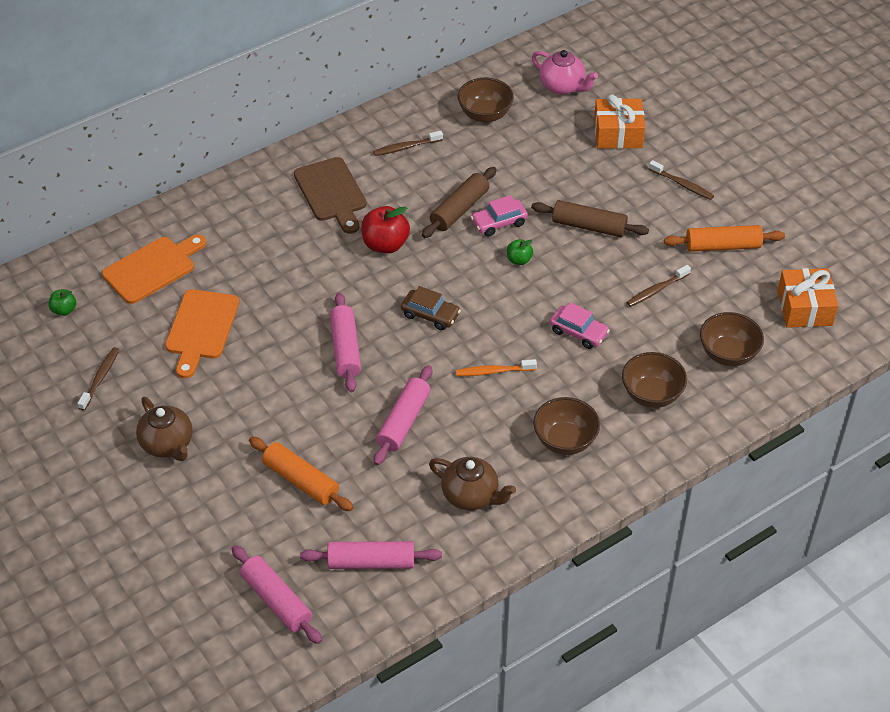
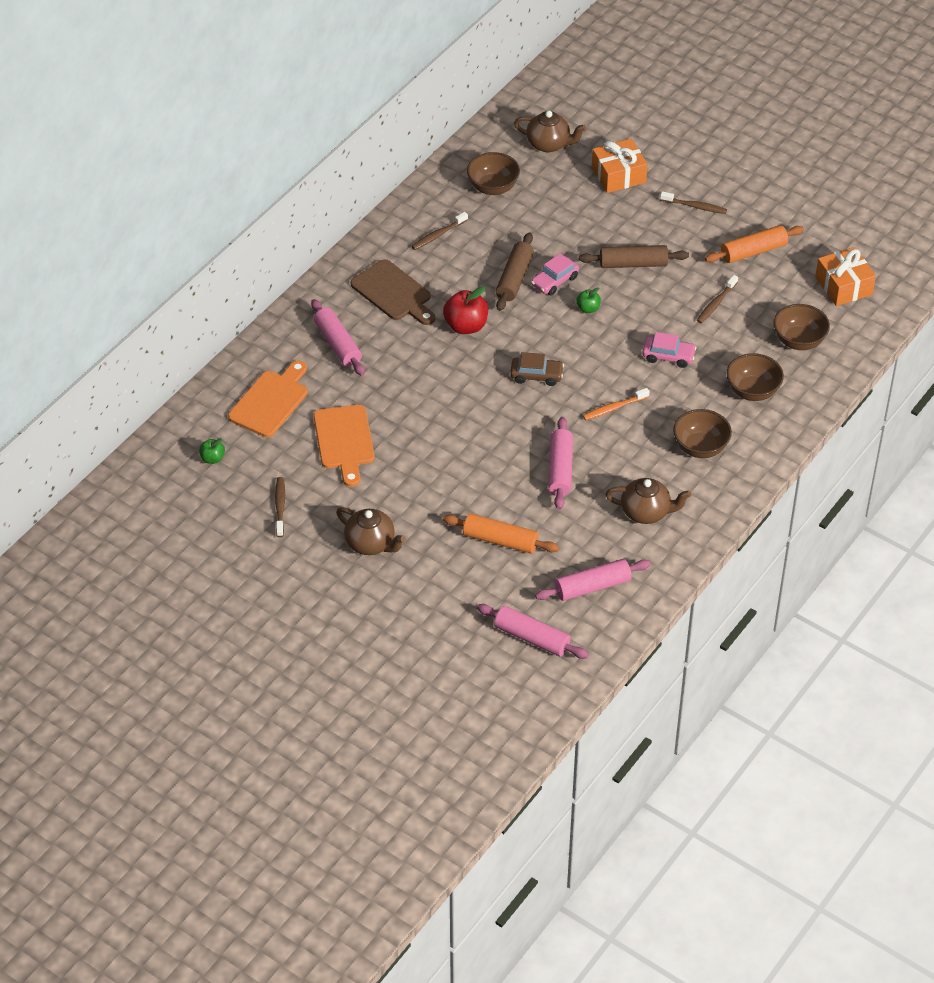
camera: 20 degrees left, 0 degrees up
(345, 349) = (479, 423): pink rolling pin -> pink rolling pin (338, 344)
(562, 86) = (549, 144): pink teapot -> brown teapot

